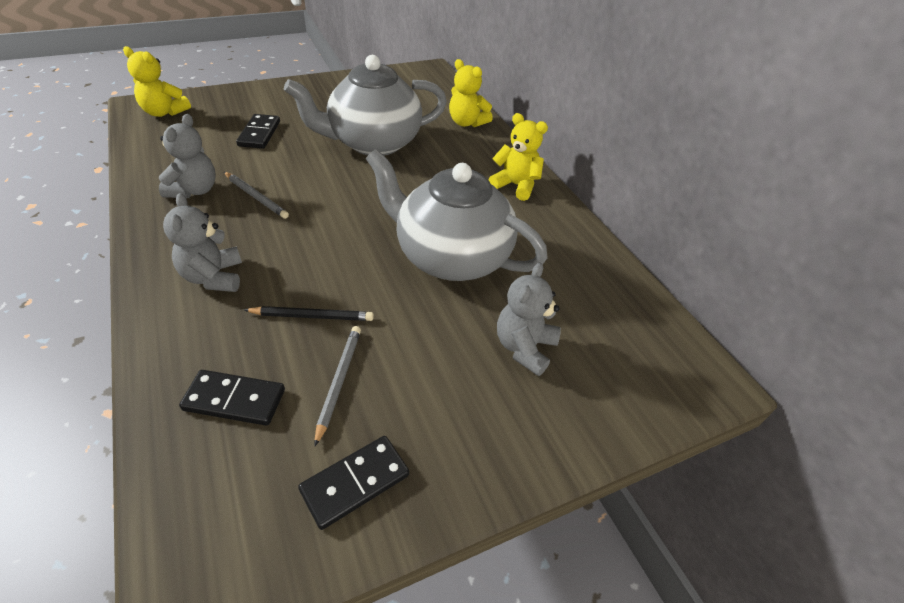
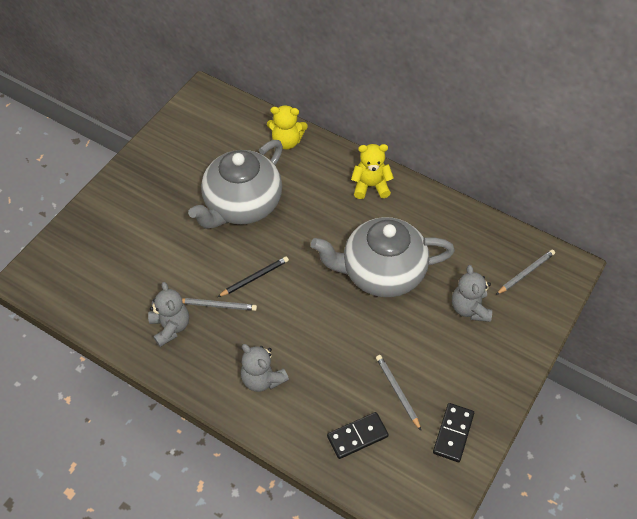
camera: 30 degrees left, 10 degrees up
(164, 112) = (54, 273): yellow teddy bear -> none
(259, 134) = (152, 248): black domino -> none
(312, 316) = (345, 365): black pencil -> black pencil (254, 278)
(637, 352) = (526, 273): none -> grey pencil

